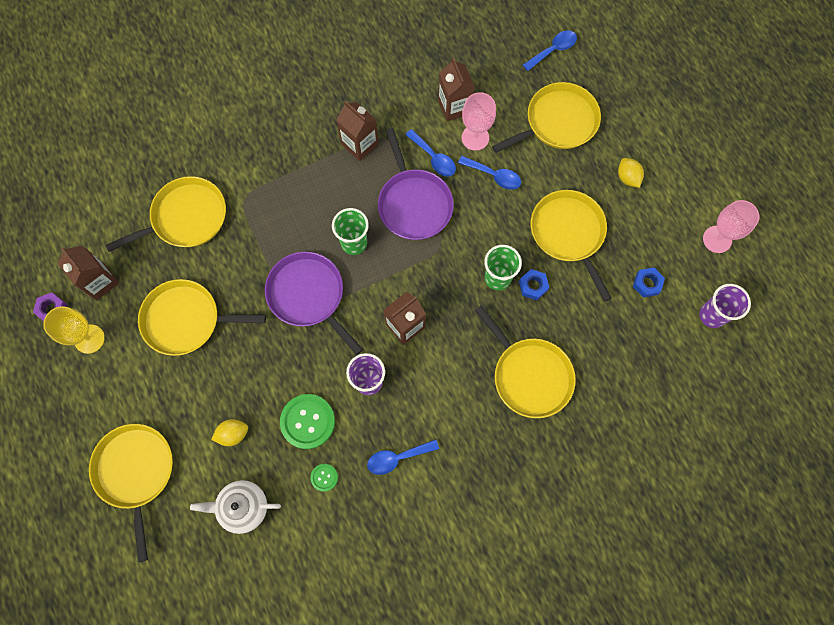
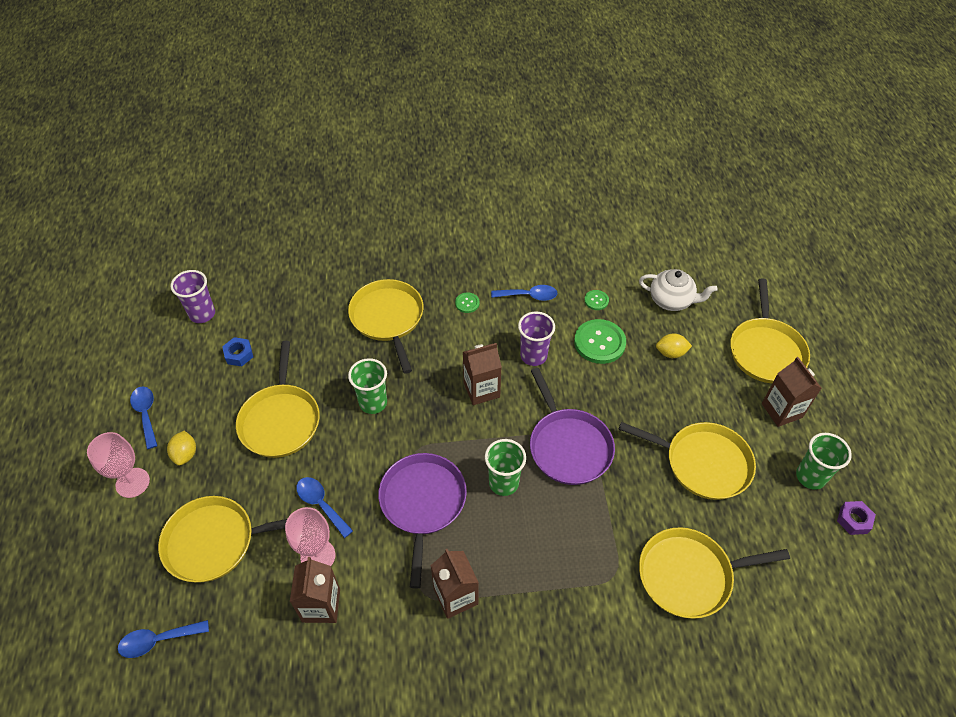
camera: 160 degrees left, 20 degrees down
(89, 339) = (810, 477): yellow goblet -> green cup
(100, 281) = (798, 533): brown carton -> brown carton (781, 410)
(434, 158) = (376, 548): blue spoon -> blue spoon (146, 414)
(458, 424) = (467, 303): none -> green button
(533, 286) = (343, 385): blue nut -> none
(717, 239) = (147, 370): pink goblet -> pink goblet (132, 483)

